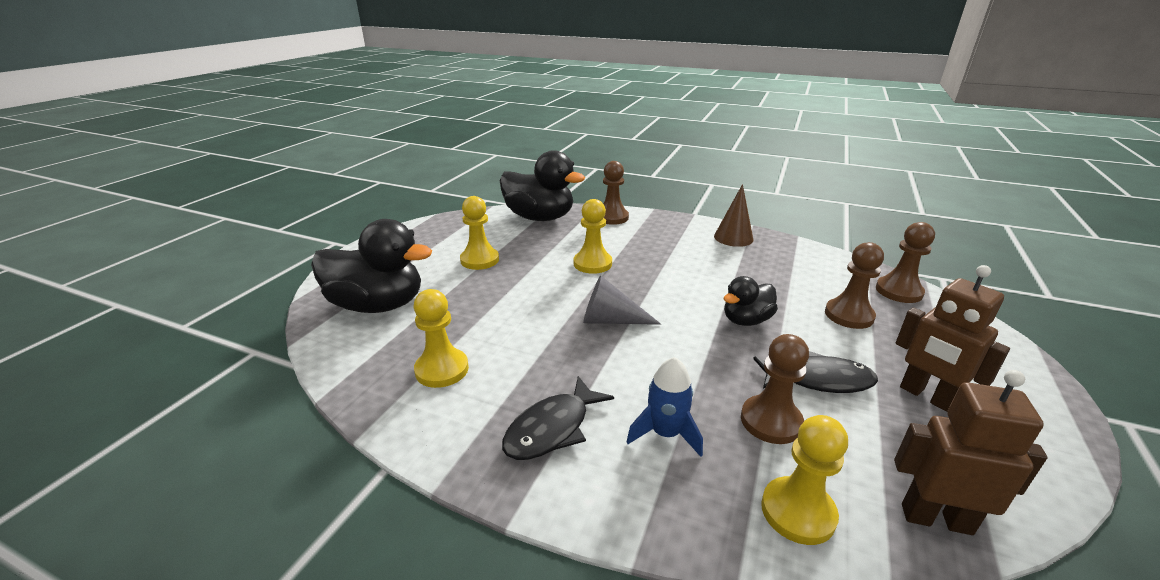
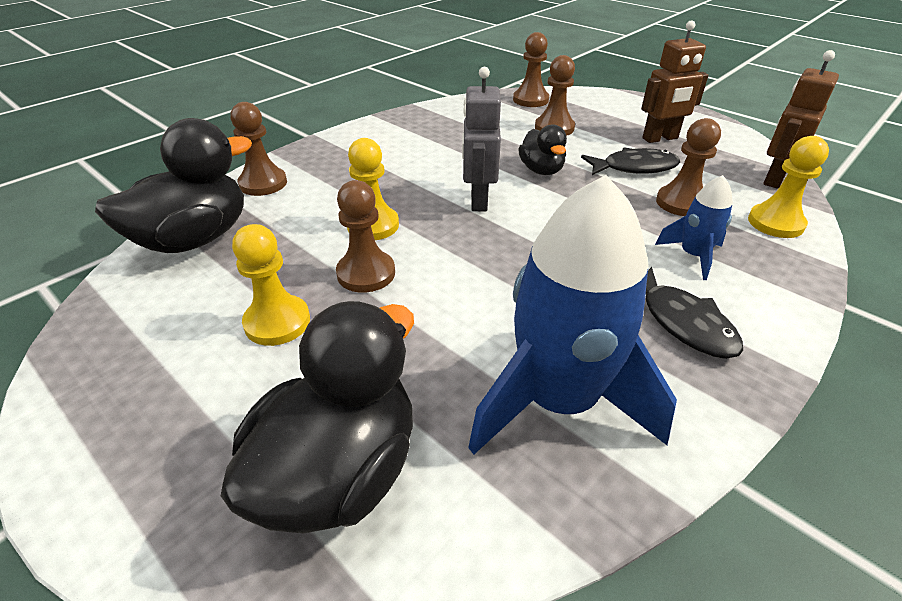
camera: 70 degrees left, 10 degrees up
(442, 370) = (558, 400): yellow pawn -> blue rocket
(537, 274) = (366, 273): none -> brown pawn
(611, 320) = (506, 242): grey cone -> none
(661, 297) = (478, 200): none -> grey robot
(733, 237) = (388, 130): brown cone -> none
(819, 380) = (634, 168): black fish -> black fish turned 60 degrees clockwise

